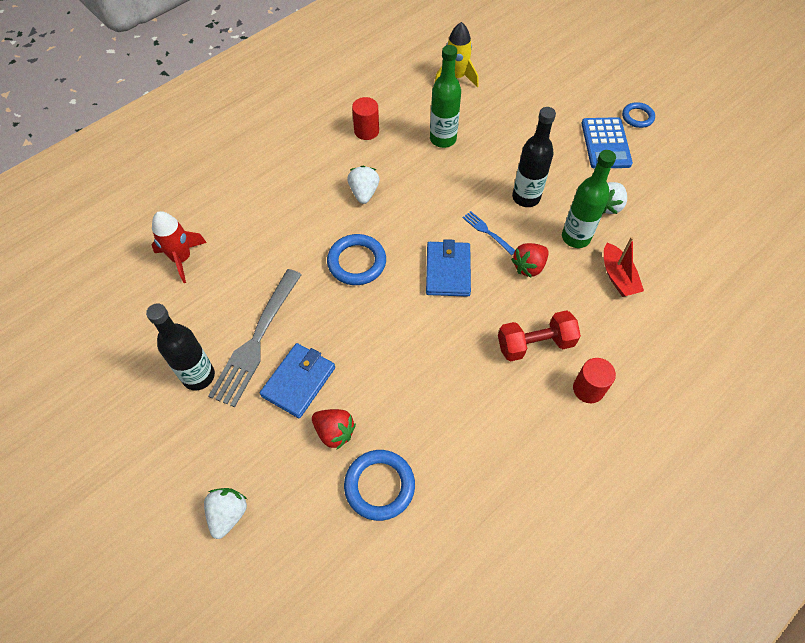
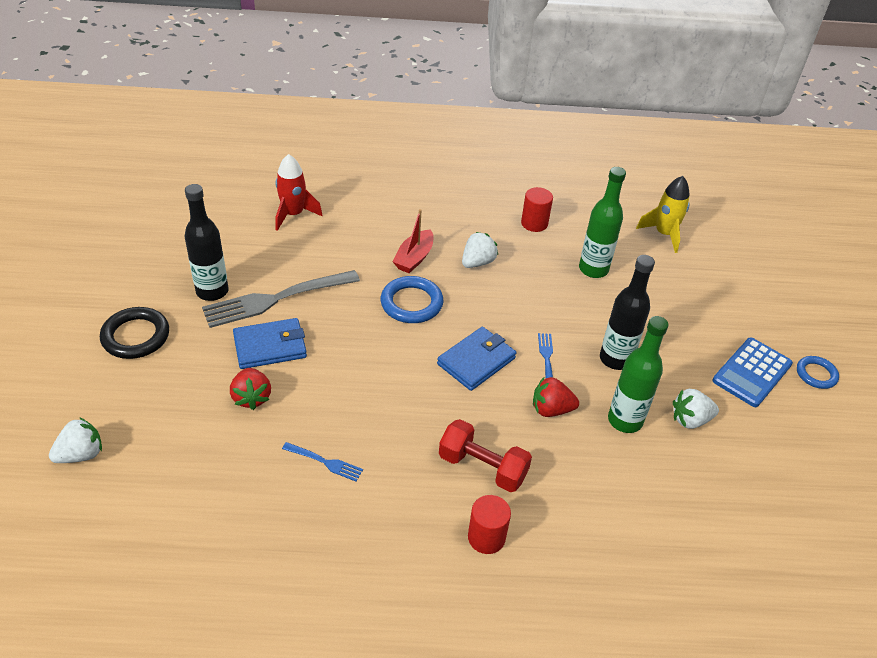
camera: 40 degrees right, 15 degrees down
(185, 465) = (136, 336): none -> black ring
(228, 514) = (122, 387): white strawberry -> white strawberry (81, 454)
(379, 486) = (236, 458): blue ring -> none
(439, 432) = (324, 462): none -> blue fork
(618, 277) = (627, 479): red boat -> red boat (414, 258)

